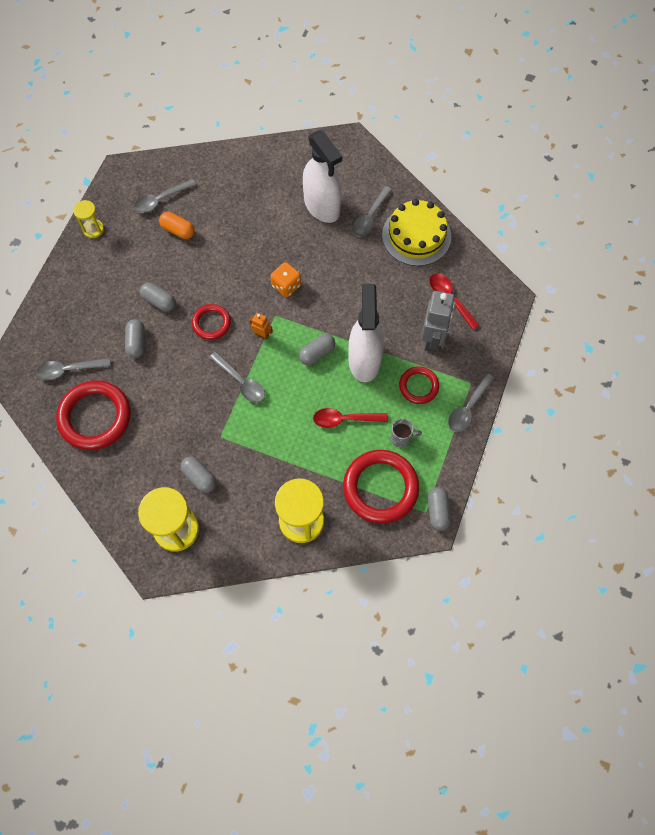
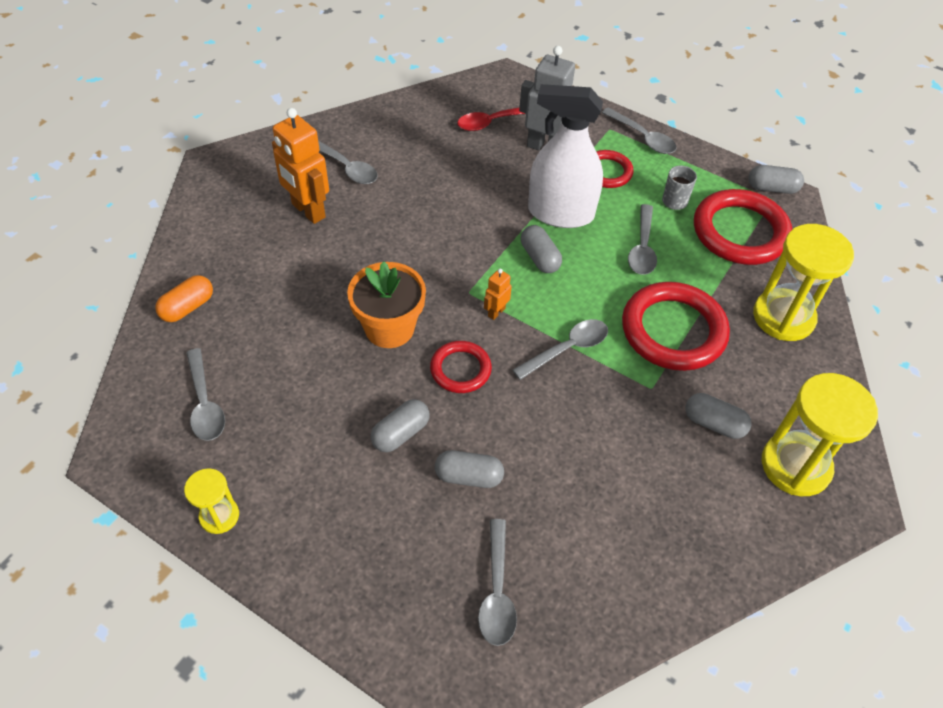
camera: 80 degrees left, 15 degrees down
(95, 417) = (595, 559): red ring -> red ring (673, 330)
(178, 230) = (275, 388): orange capsule -> orange capsule (187, 307)
(199, 477) = (714, 423): grey capsule -> grey capsule turned 60 degrees clockwise
(234, 277) = (389, 328): none -> orange flower pot
(286, 286) = (424, 271): orange dice -> none
(322, 206) = (308, 211): white spray bottle -> orange robot
(345, 419) = (642, 247): red spoon -> grey spoon
(416, 236) = (392, 132): yellow cake -> none

